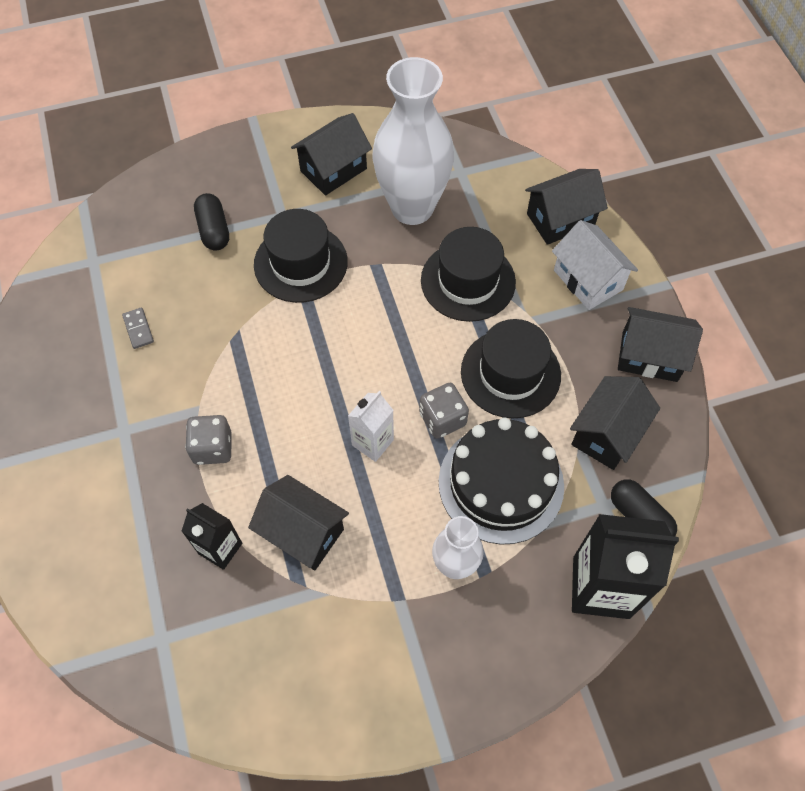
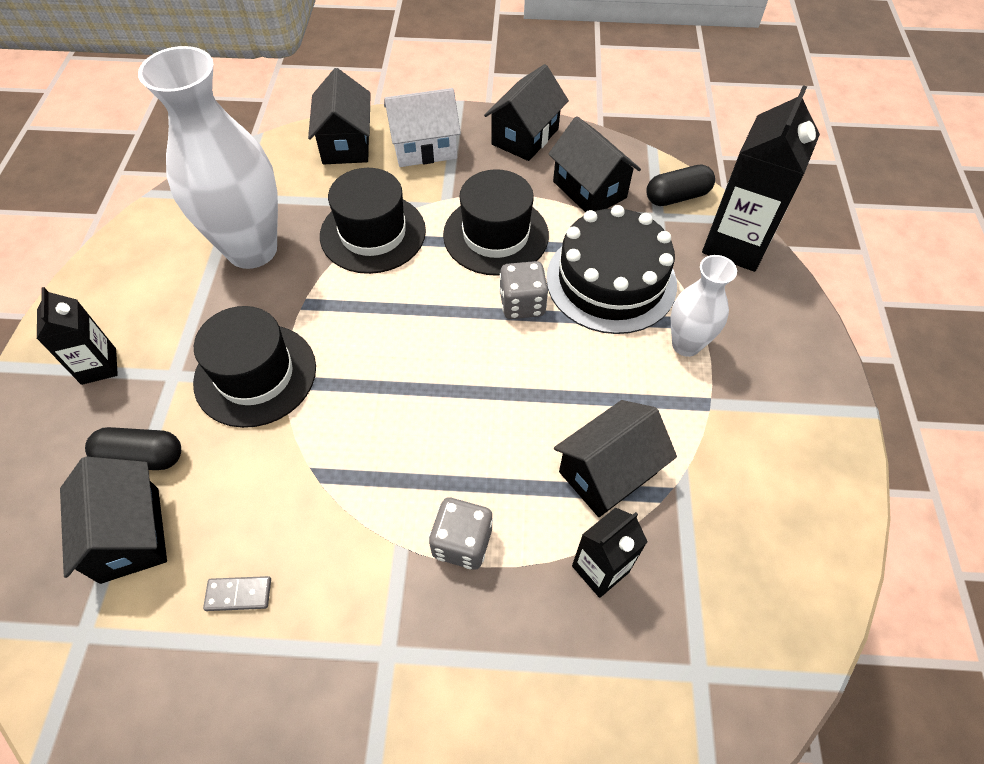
camera: 70 degrees left, 5 degrees down
(272, 170) = (99, 366): none -> black carton
(333, 170) = (146, 304): black house -> black house (130, 534)
(372, 442) = (524, 373): white carton -> none

